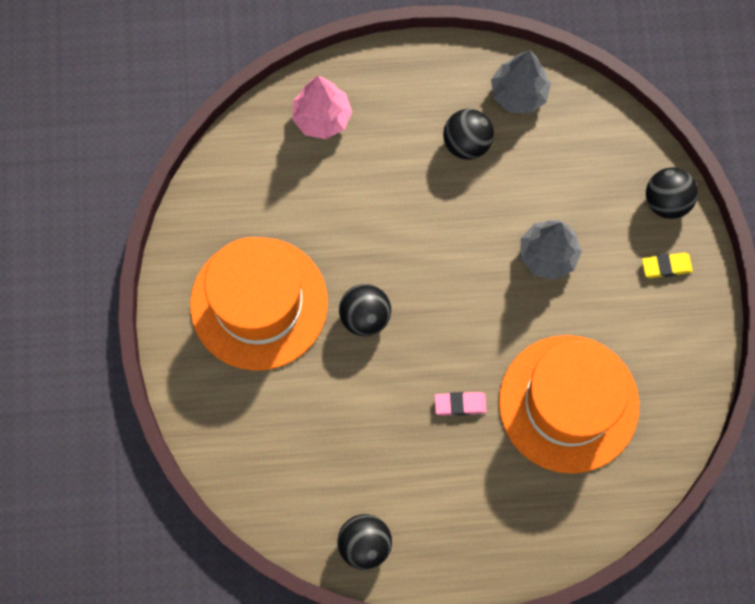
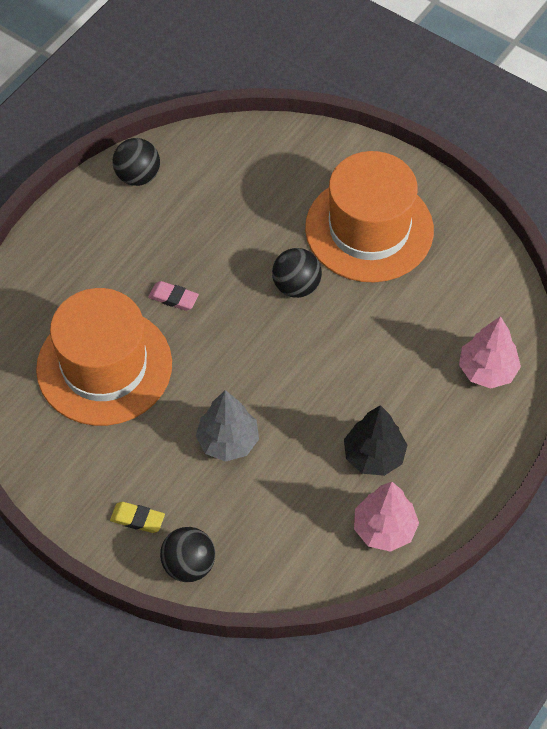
camera: 130 degrees right, 15 degrees down
(460, 404) = (173, 298): pink eraser -> pink eraser turned 75 degrees clockwise
(466, 143) = (374, 456): black ball -> black tree
(518, 94) = (384, 529): grey tree -> pink tree
(666, 266) = (137, 519): yellow eraser -> yellow eraser turned 75 degrees clockwise

